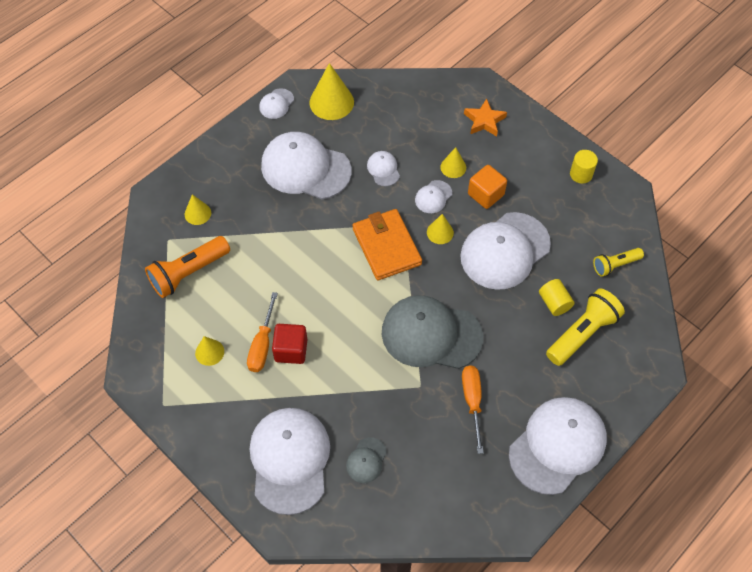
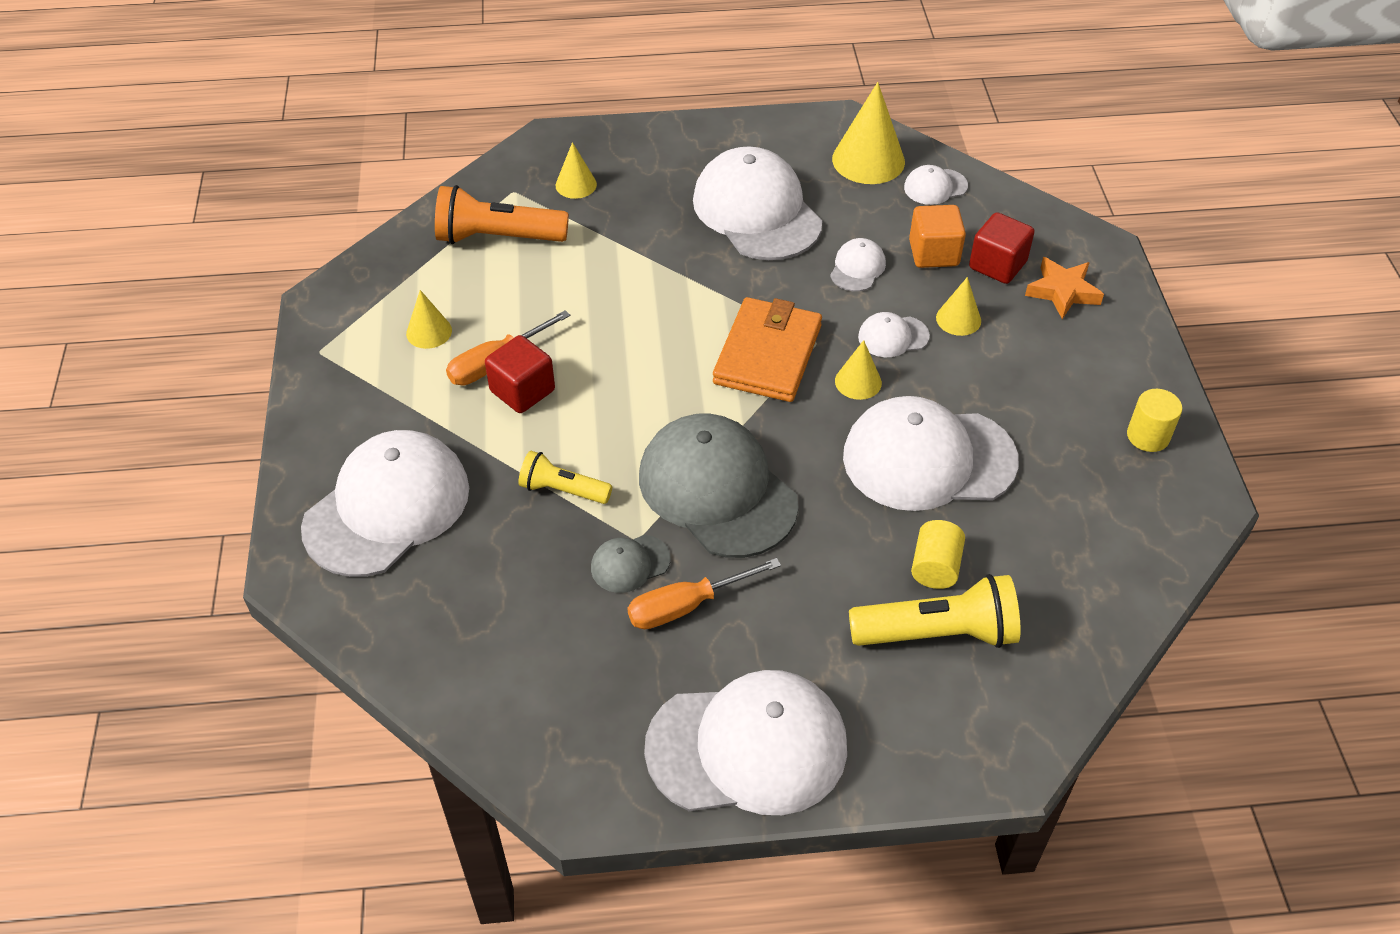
camera: 40 degrees right, 10 degrees down
(276, 104) = (795, 126): white cap -> white cap (935, 187)
(366, 460) = (475, 574): grey cap -> grey cap (630, 564)
(444, 125) = (997, 265): none -> red cube
(472, 401) = (686, 606): orange screwdriver -> orange screwdriver turned 150 degrees counterclockwise
(485, 194) = (972, 377): orange cube -> orange cube (933, 253)
(615, 265) = (1083, 581): yellow flashlight -> yellow flashlight (563, 490)

